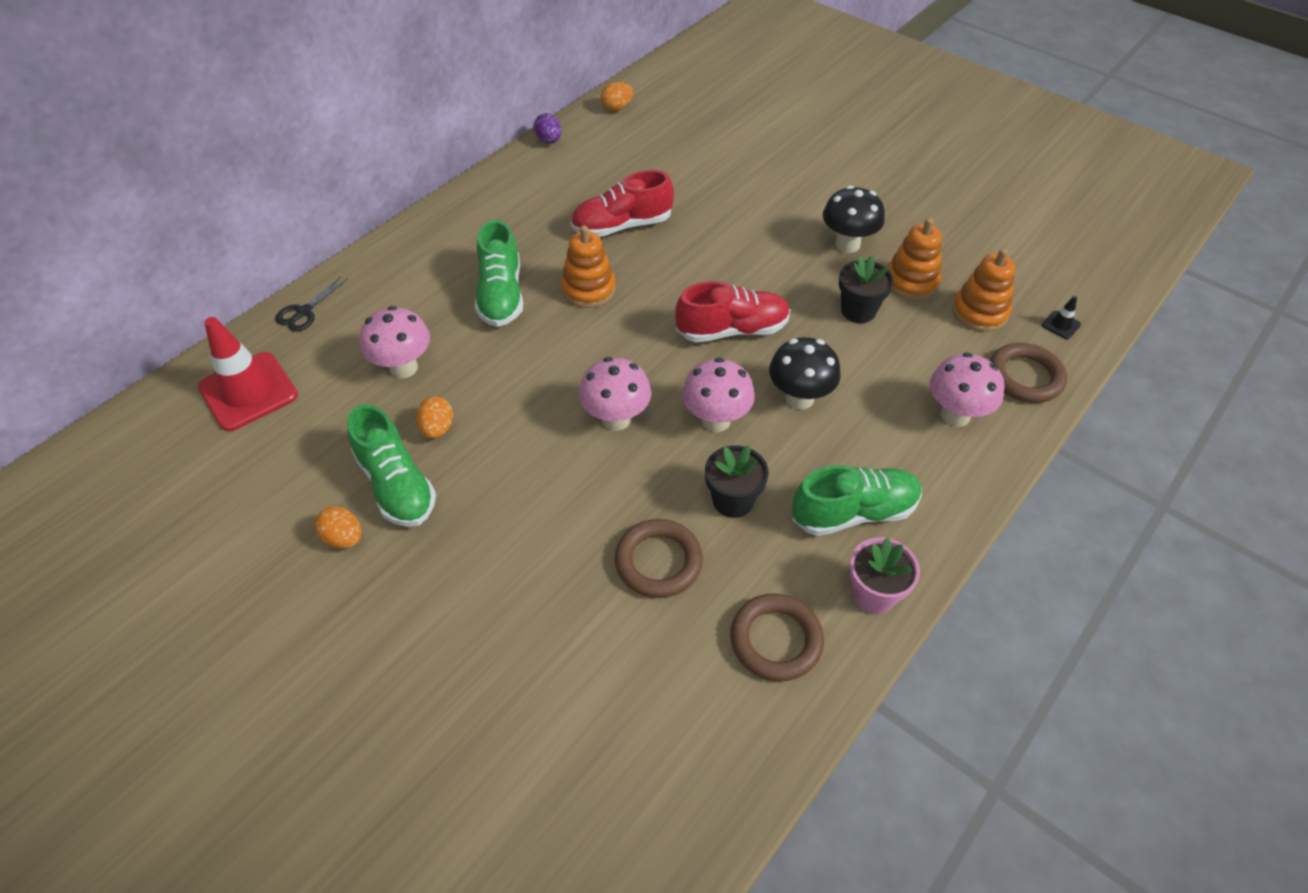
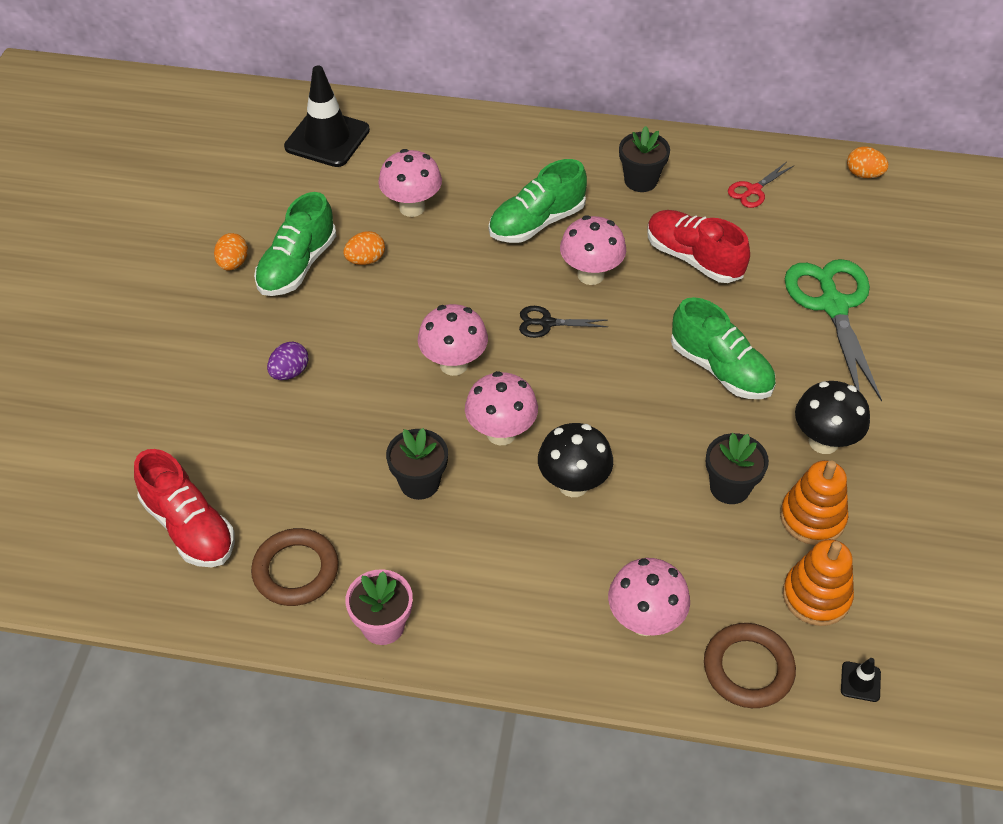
camera: 60 degrees right, 0 degrees up
(248, 391) = (327, 139): red traffic cone -> black traffic cone
(304, 312) = (425, 121): black scissors -> black scissors (547, 323)
(513, 215) = (640, 180): none -> black flower pot
(549, 140) = (765, 152): purple egg -> purple egg (289, 372)
(581, 164) = (753, 190): none -> red scissors
(588, 289) = (590, 275): orange stacking toy -> pink mushroom
(658, 562) = (325, 459): brown ring -> none
(727, 180) = (833, 305): none -> green scissors
(732, 330) = (622, 398): red shoe -> red shoe (189, 526)
(854, 512) = (464, 577): green shoe -> green shoe (720, 369)

